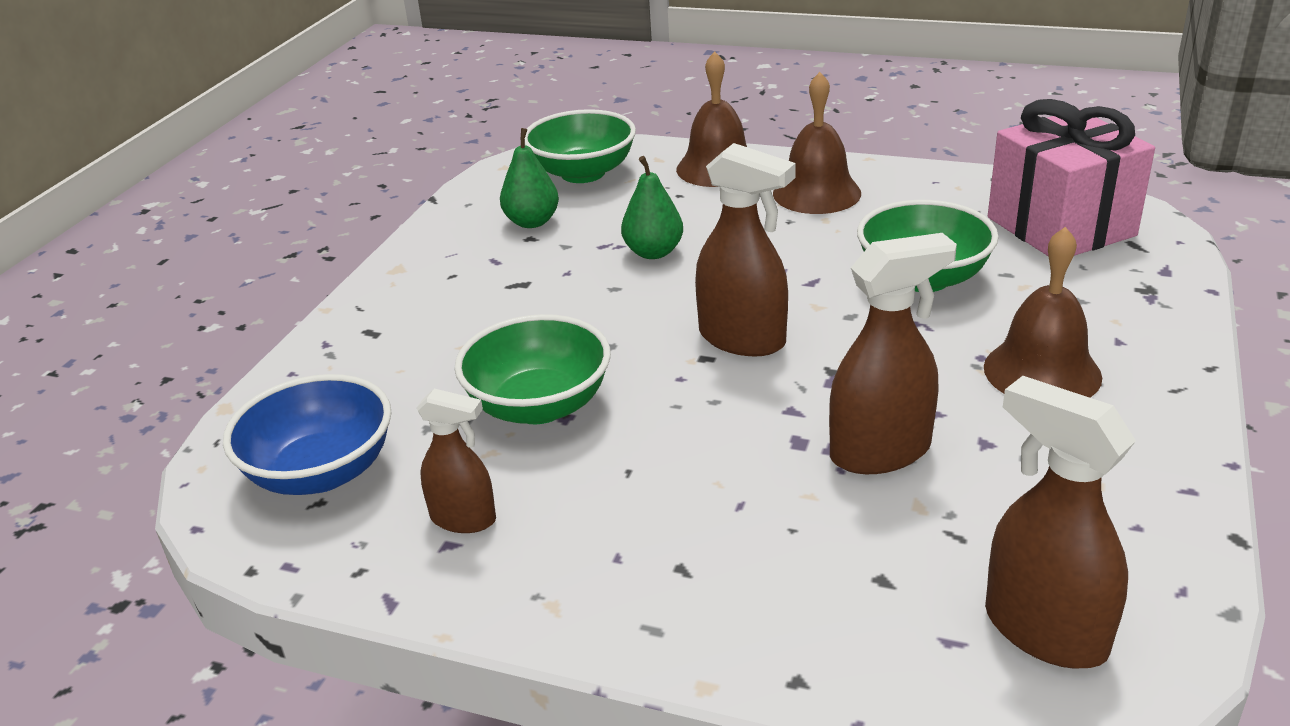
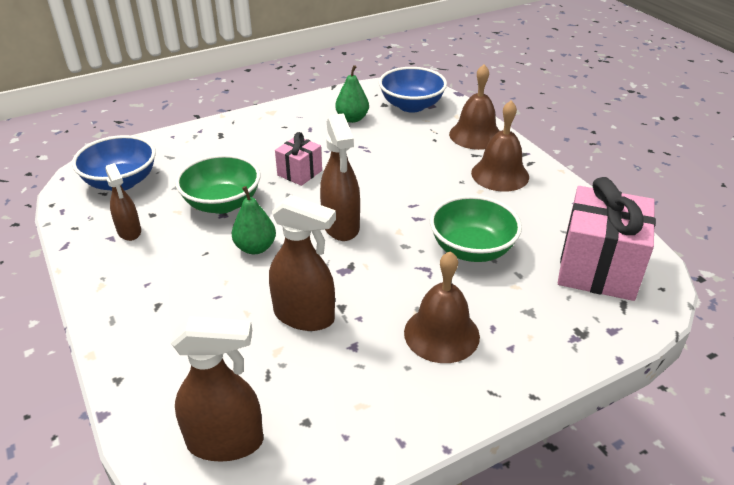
camera: 40 degrees right, 5 degrees up
(579, 314) = (299, 173): none -> pink gift
(583, 173) = (411, 105): green bowl -> blue bowl
(653, 252) = (375, 162): green pear -> green pear (255, 248)
(1044, 631) = (226, 442): brown spray bottle -> brown spray bottle turned 90 degrees clockwise

